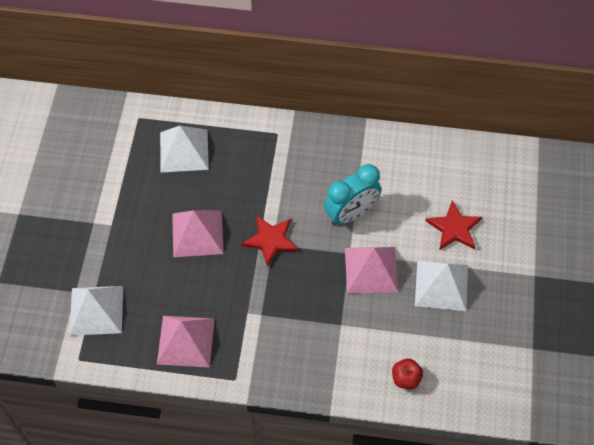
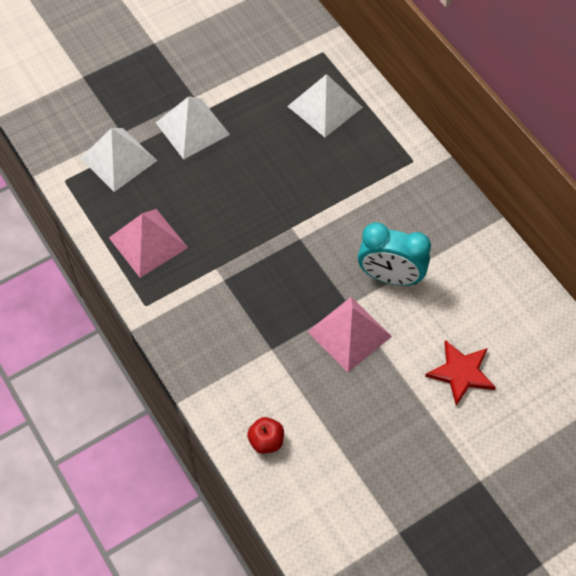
camera: 50 degrees right, 0 degrees up
(197, 233) = (255, 175): pink pyramid -> none
(271, 240) = (302, 234): red star -> none
(441, 285) = (389, 404): white pyramid -> white pyramid (192, 128)

